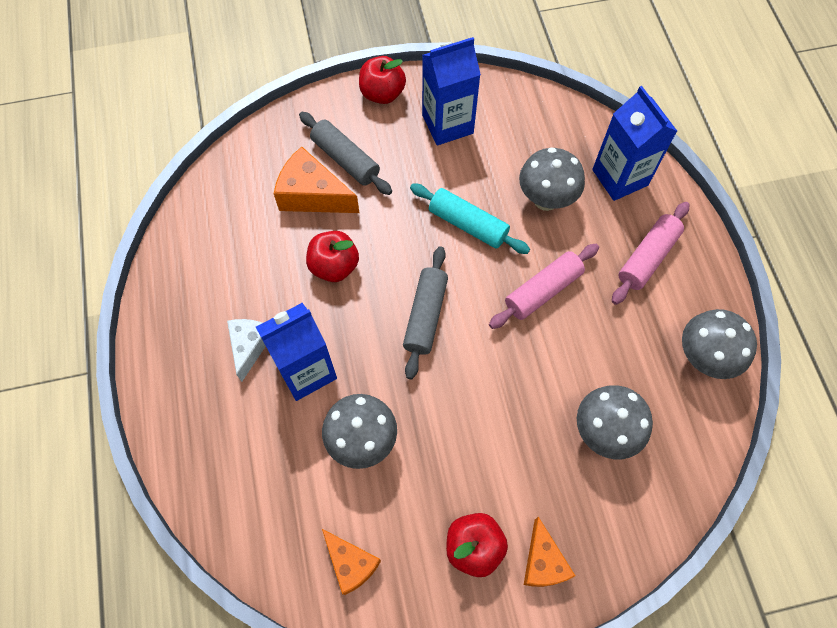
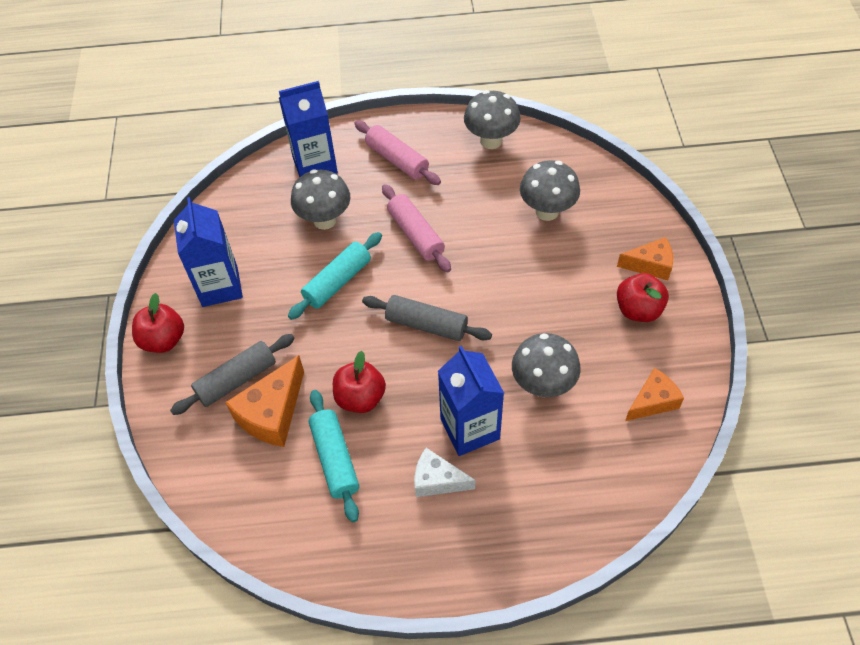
camera: 80 degrees left, 10 degrees down
(268, 254) = (335, 459): none -> turquoise rolling pin

